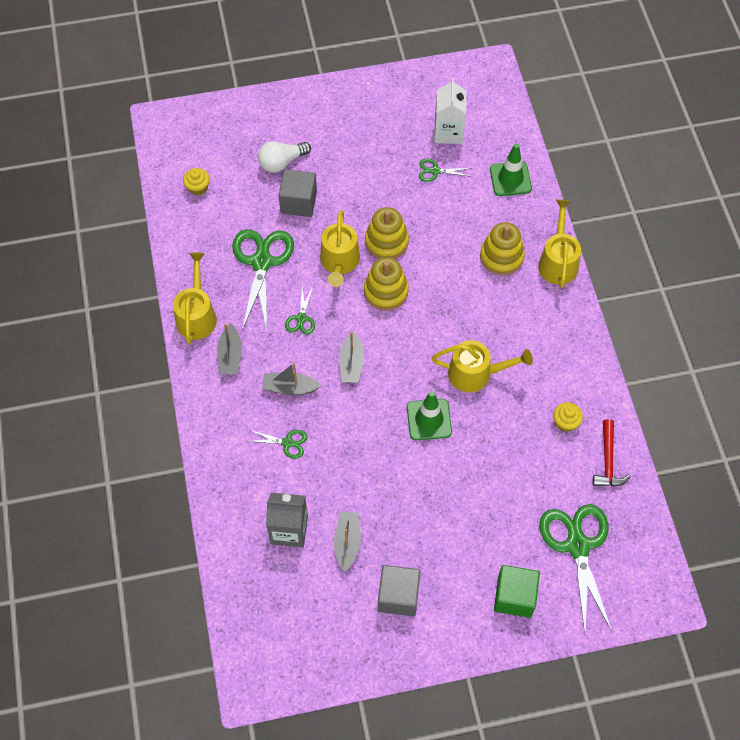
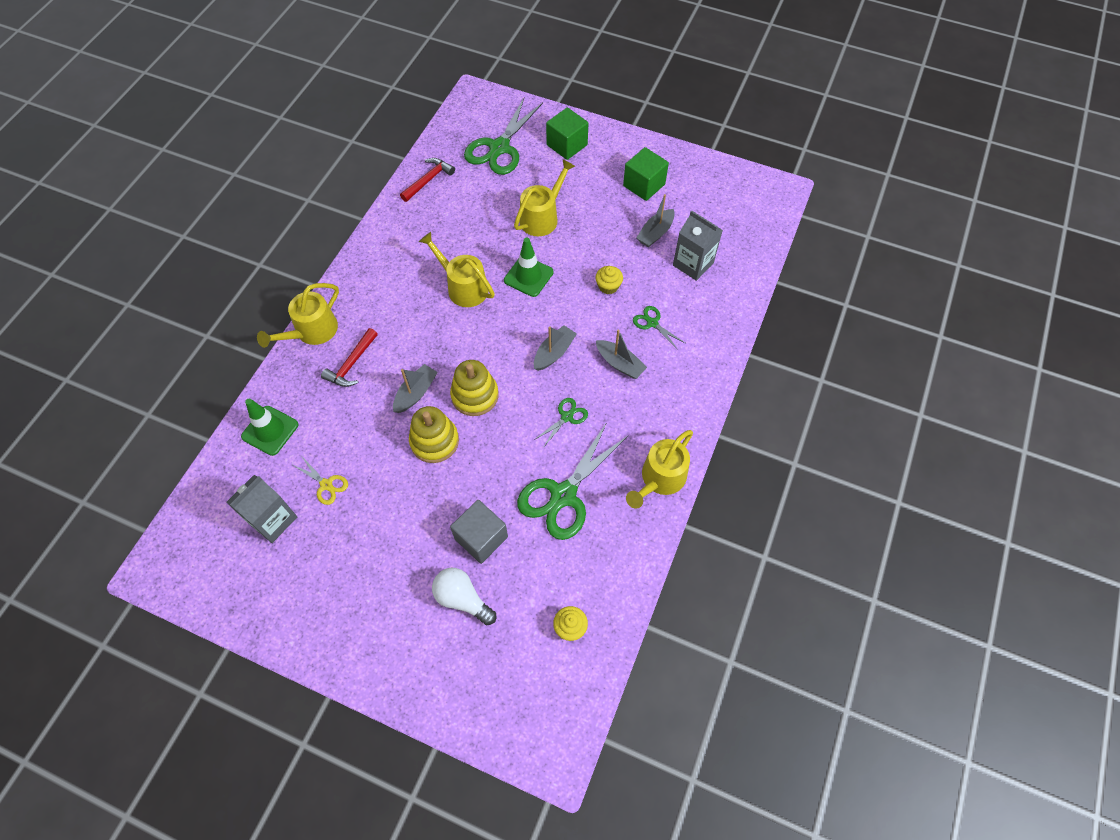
camera: 145 degrees left, 0 degrees up
(230, 355) = (652, 422): grey boat -> grey boat (416, 393)
(281, 162) = (462, 599): white light bulb -> white light bulb turned 150 degrees counterclockwise
(339, 262) = (492, 448): yellow watering can -> yellow watering can (542, 217)
(398, 596) = (644, 185): grey cube -> green cube
(435, 171) = (326, 484): green scissors -> yellow scissors
(448, 132) = (273, 520): white carton -> grey carton
(501, 257) = (352, 364): yellow stacking toy -> red hammer
(565, 422) = (431, 218): yellow cupcake -> yellow cupcake (608, 286)

